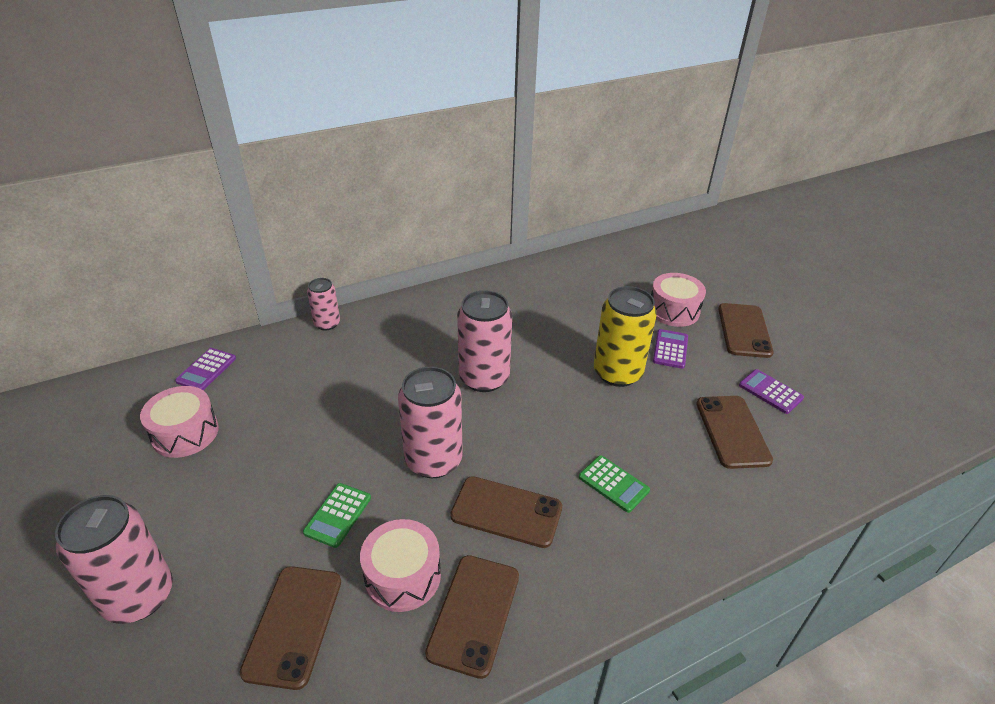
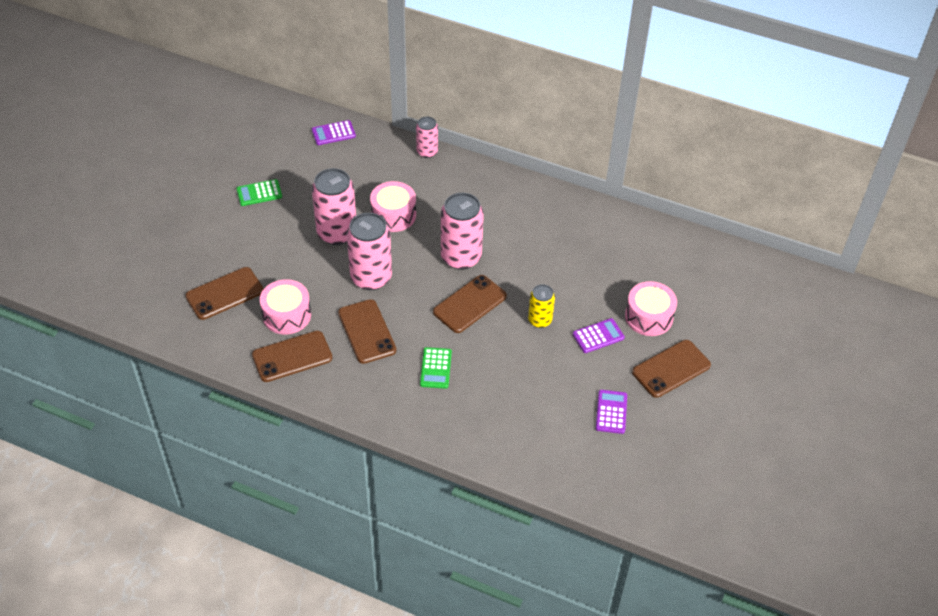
camera: 50 degrees right, 10 degrees up
(139, 596) = (188, 229): pink can -> pink can (337, 233)
(185, 433) = (284, 164): pink drum -> pink drum (393, 215)
(338, 515) = (296, 264): green calculator -> green calculator (259, 193)
(617, 373) = (540, 320): yellow can -> yellow can, size x0.57
(732, 431) = (545, 407): brown phone -> brown phone (469, 304)

